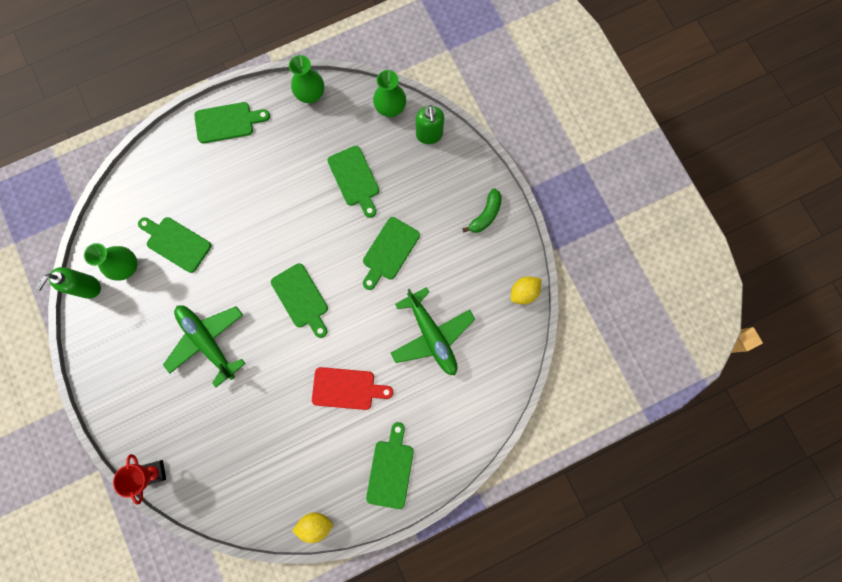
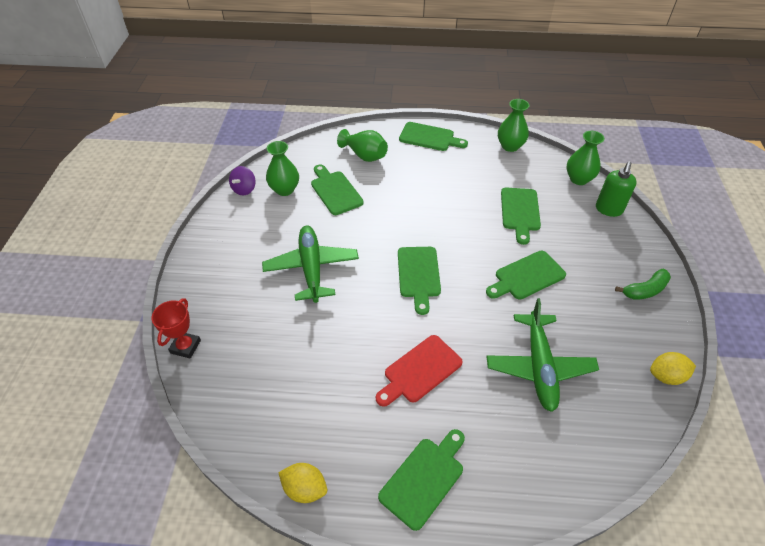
camera: 30 degrees right, 30 degrees down
(88, 287) = (244, 189): green soap dispenser -> purple spinning top
(177, 181) = (364, 155): none -> green vase
(347, 388) = (420, 371): red cutting board -> red cutting board turned 105 degrees clockwise

